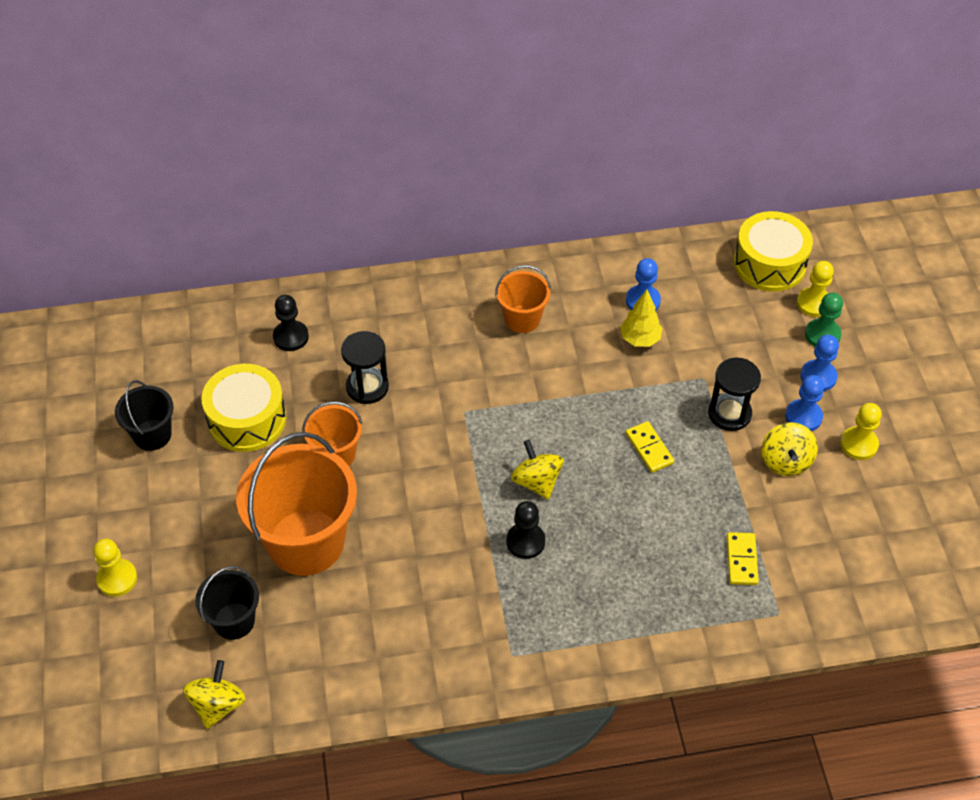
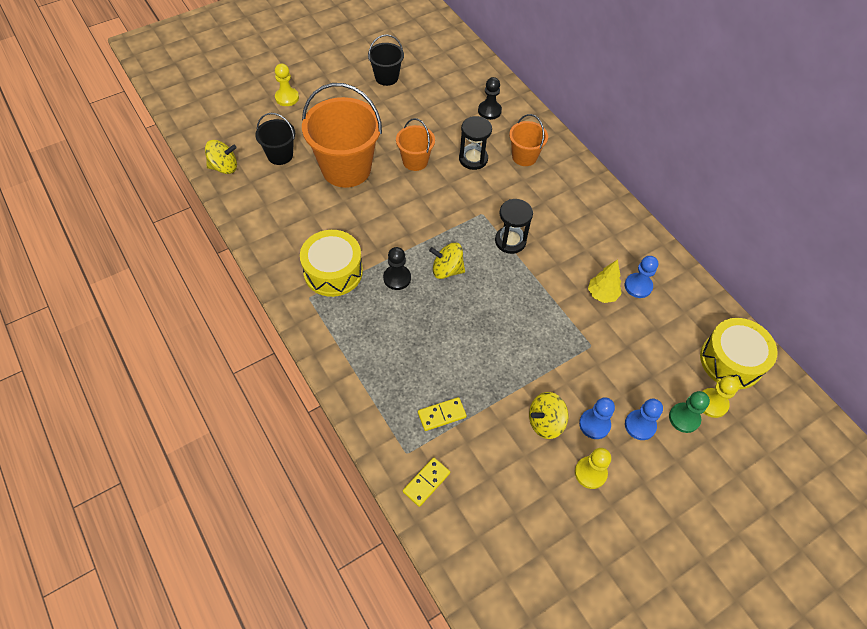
camera: 65 degrees right, 5 degrees up
(247, 419) = (419, 112): yellow drum -> yellow drum (333, 271)
(522, 319) = (576, 220): orange bucket -> orange bucket (524, 157)
(536, 482) = (447, 270): yellow spinning top -> yellow spinning top turned 120 degrees counterclockwise
(649, 448) = (509, 328): yellow domino -> yellow domino (426, 482)
(729, 413) = (568, 371): black hourglass -> black hourglass (510, 241)

